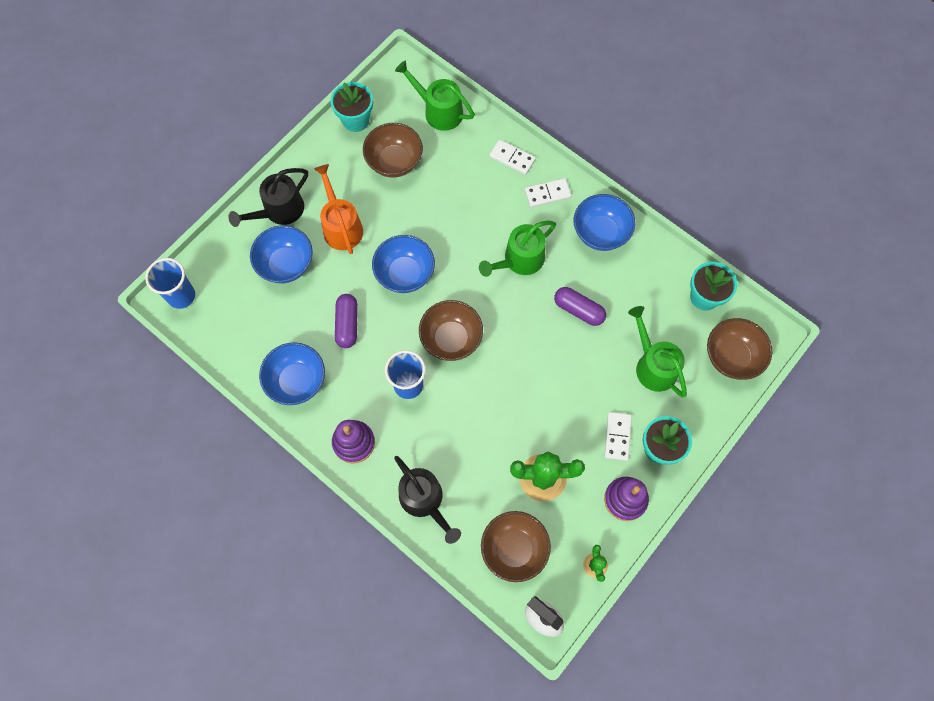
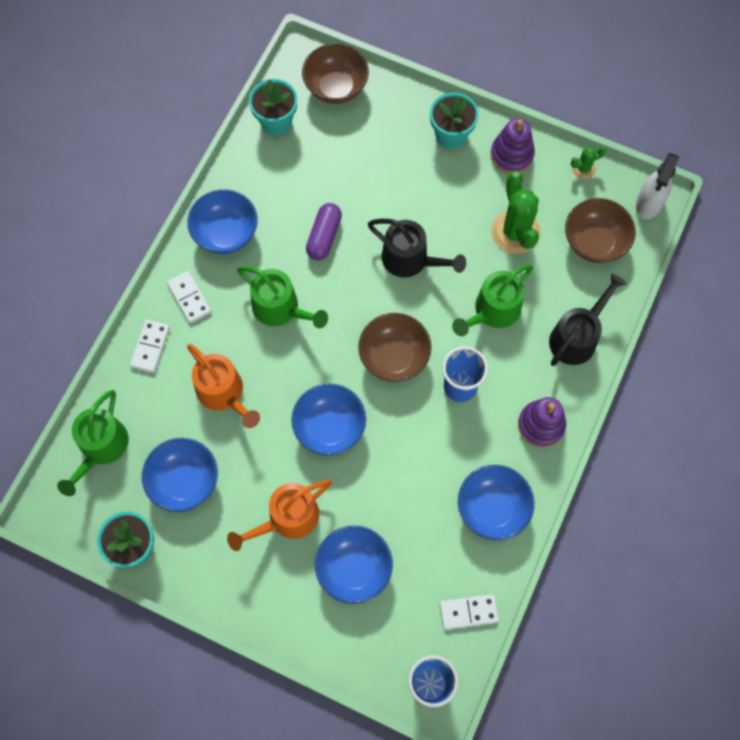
camera: 105 degrees left, 0 degrees up
(279, 211) = (285, 601): black watering can -> black watering can (411, 260)
(347, 324) = (409, 473): purple capsule -> none
(394, 161) = (184, 481): brown bowl -> blue bowl
(457, 203) = (224, 394): none -> orange watering can
(617, 436) = (451, 173): white domino -> white domino (468, 612)
(653, 365) = (365, 155): green watering can -> green watering can (492, 311)

